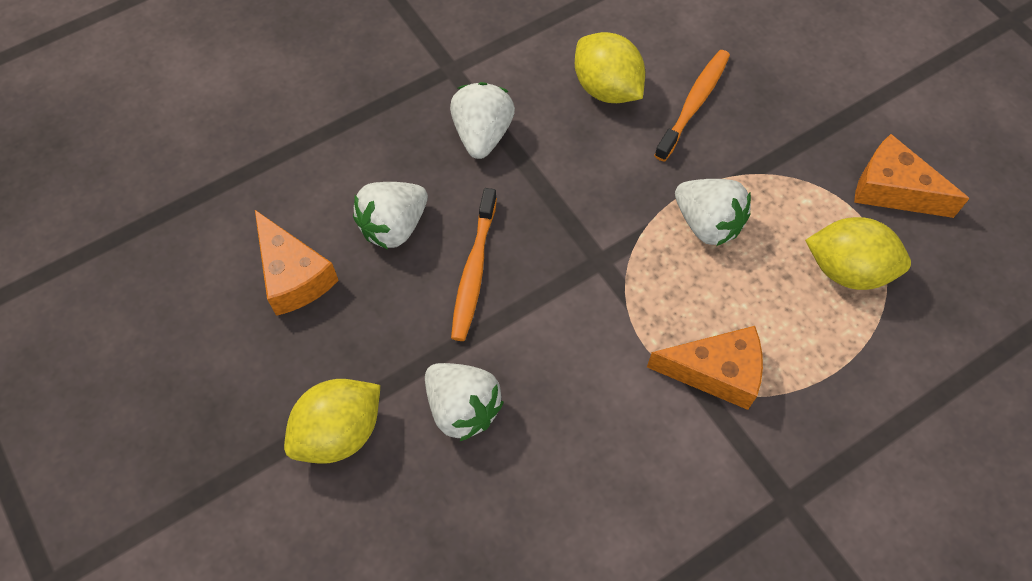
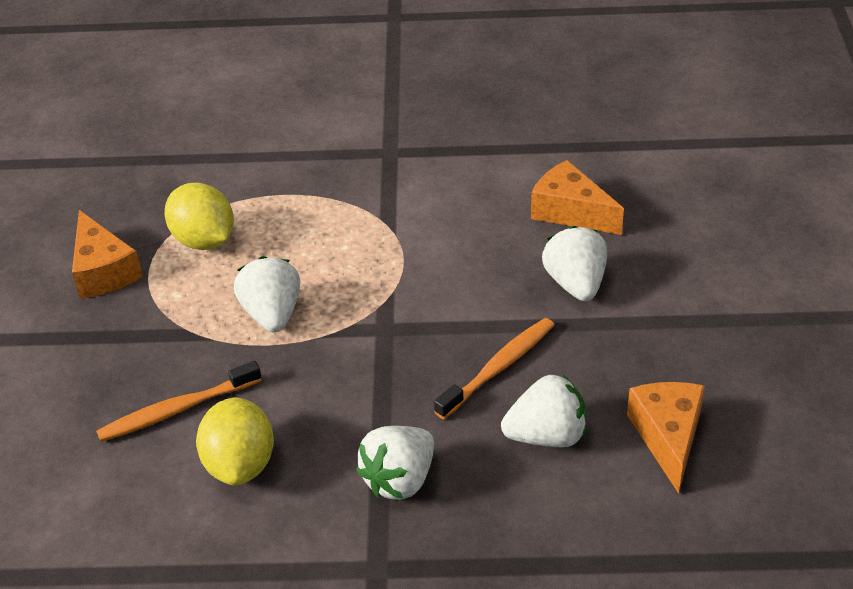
camera: 145 degrees left, 20 degrees down
(339, 432) = (684, 309): yellow lemon -> none
(715, 372) = (367, 227): orange cheese -> orange cheese (570, 212)

